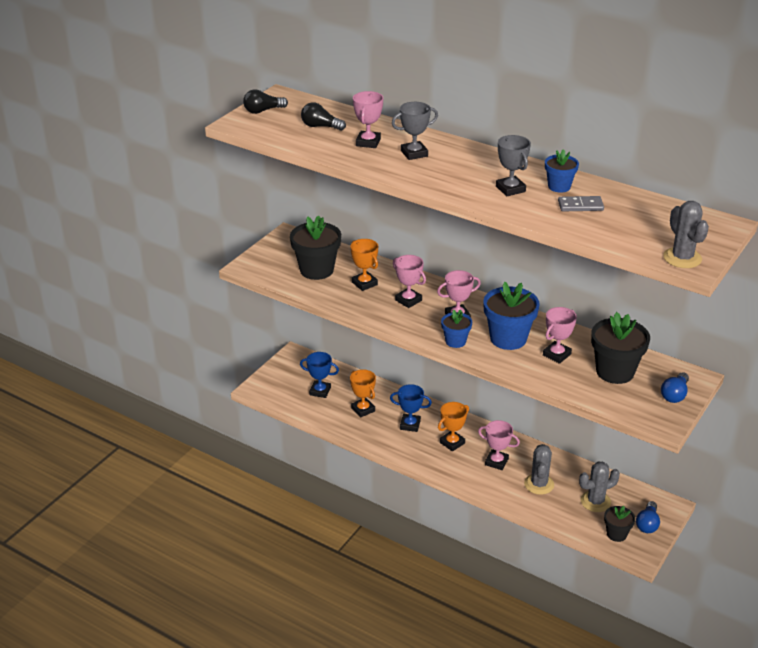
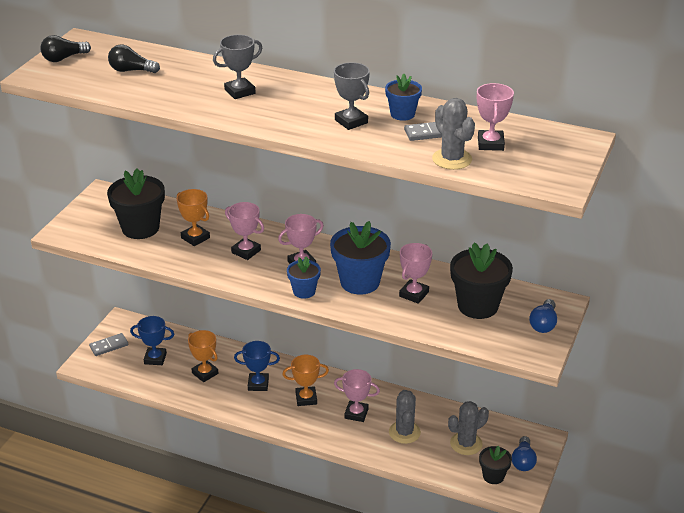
camera: 10 degrees left, 0 degrees up
(280, 375) = (109, 346): none -> grey domino
(368, 142) = (187, 84): pink trophy -> pink trophy (490, 144)
(452, 443) = (306, 398): orange trophy -> orange trophy turned 45 degrees clockwise
(682, 258) = (546, 179): grey cactus -> grey cactus (452, 159)

